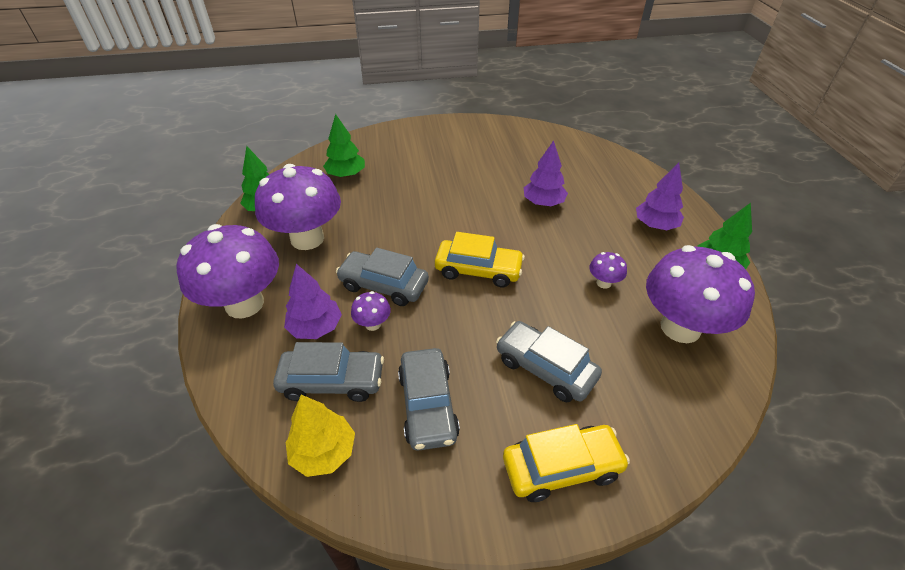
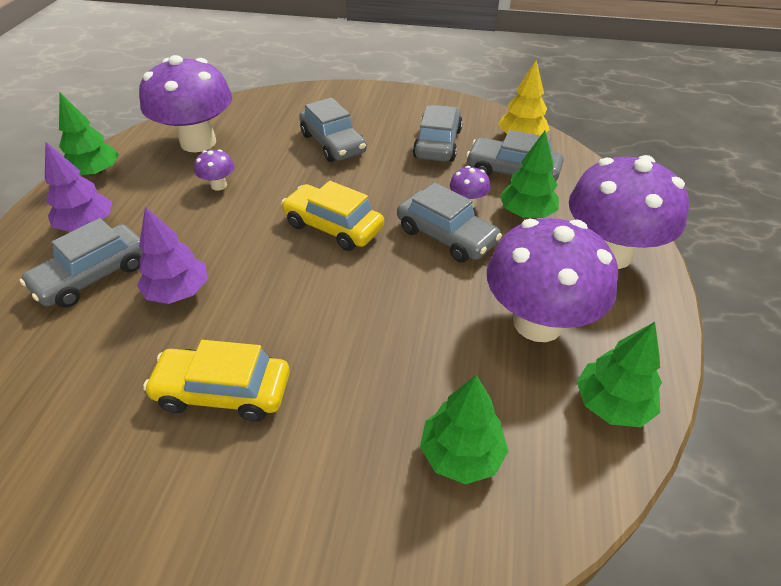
camera: 160 degrees left, 0 degrees up
(315, 327) = (526, 213): purple tree -> green tree
(561, 467) = (364, 103): yellow car -> yellow car (223, 392)
(604, 198) = (93, 276): none -> grey car

